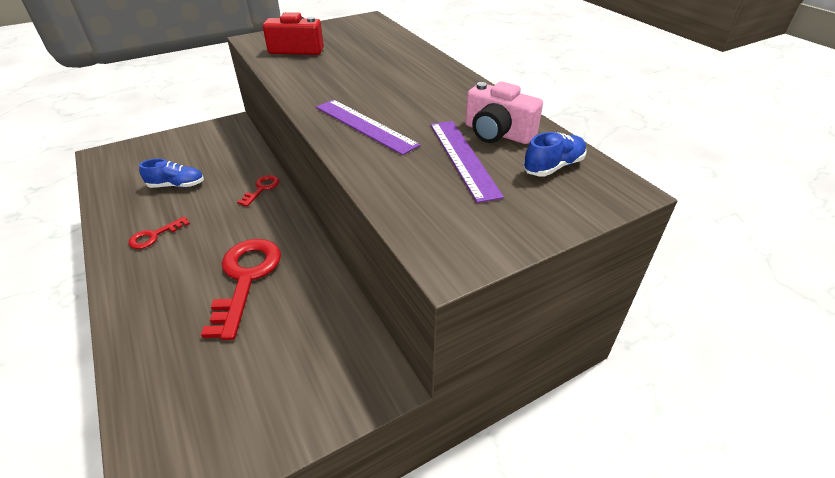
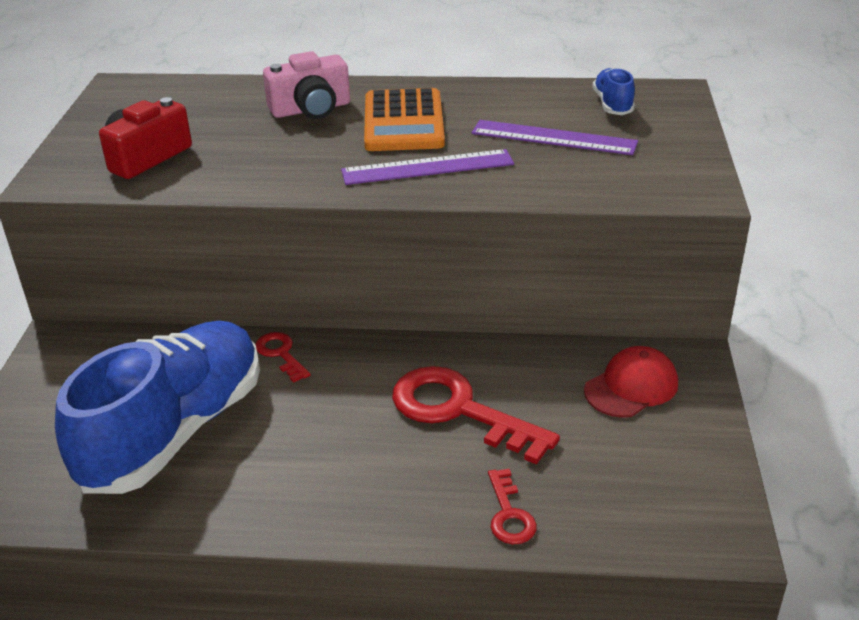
camera: 55 degrees left, 5 degrees down
(154, 236) = (285, 475): red key -> red key (509, 514)
(176, 185) = (175, 431): blue shoe -> blue shoe, size x2.45
(322, 357) = (631, 387): none -> red cap
(418, 98) = (403, 122): none -> orange calculator
(497, 133) = (528, 107): pink camera -> pink camera (311, 109)

